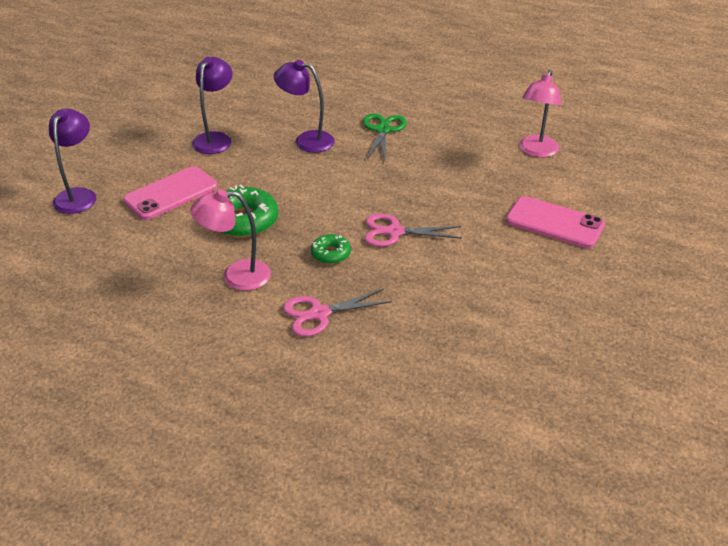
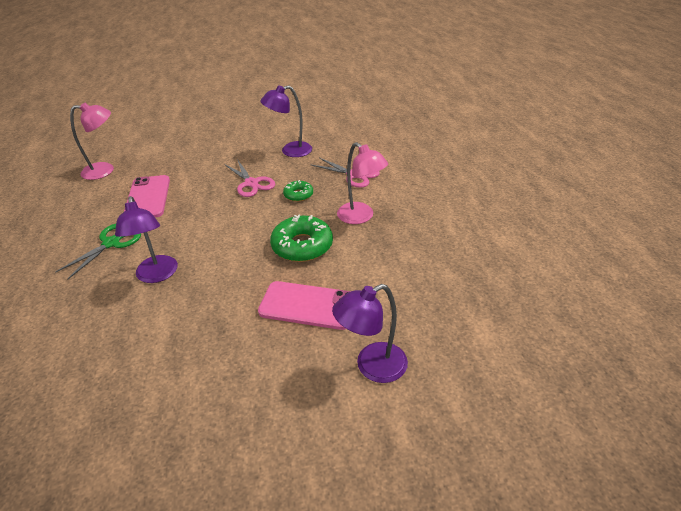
camera: 125 degrees left, 0 degrees up
(215, 139) = (194, 336): purple lamp -> purple lamp (290, 151)
(383, 130) = (111, 243): green scissors -> green scissors turned 150 degrees clockwise
(554, 223) = (191, 142): pink phone -> pink phone (147, 198)

